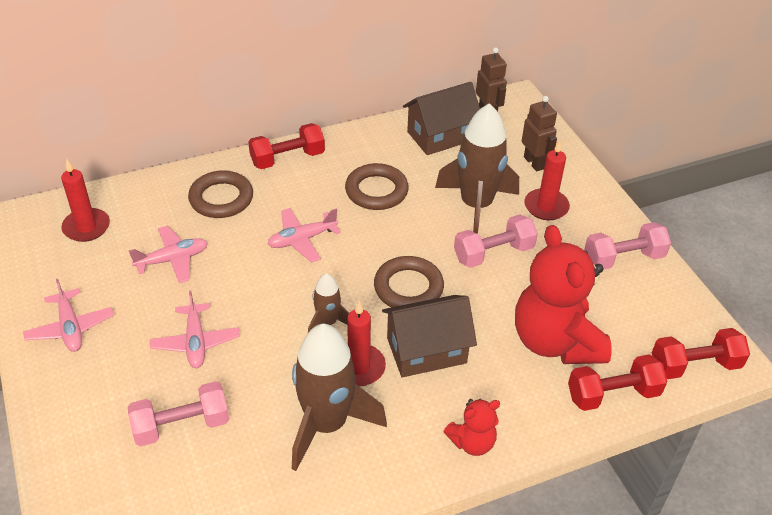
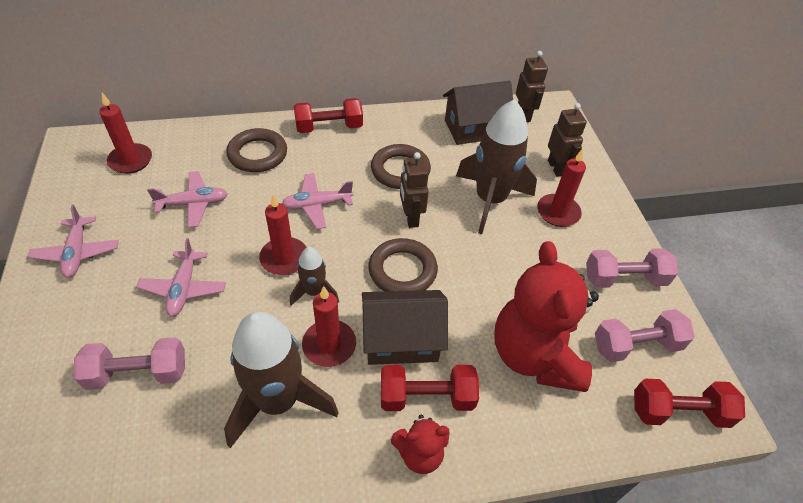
camera: 10 degrees right, 5 degrees up
(287, 296) = (284, 258): none -> red candle
(401, 236) = (411, 218): none -> brown robot
(493, 253) = (495, 250): pink dumbbell -> pink dumbbell (636, 345)
(613, 394) = (583, 428): red dumbbell -> red dumbbell (426, 397)

